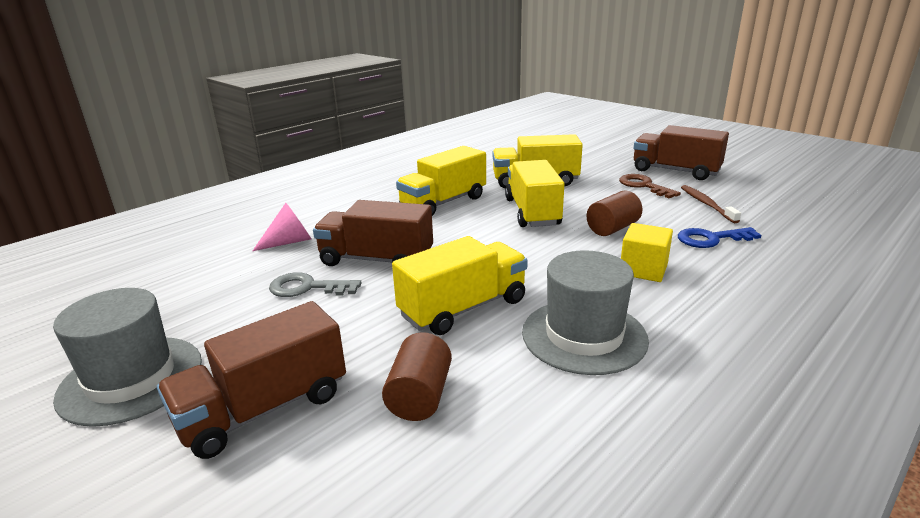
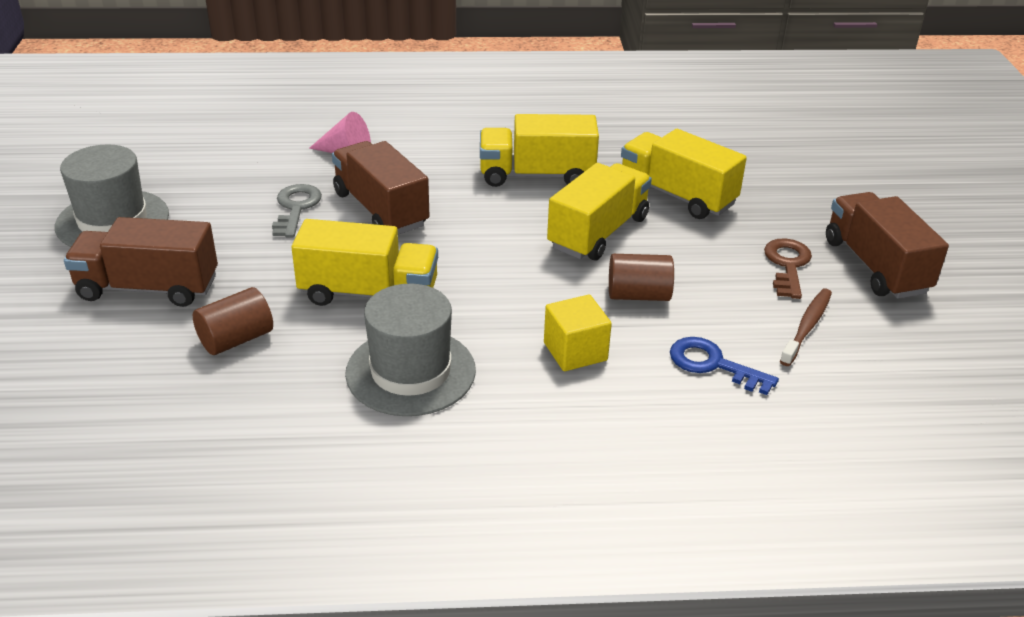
camera: 40 degrees right, 10 degrees up
(307, 288) = (296, 208): grey key -> grey key turned 45 degrees clockwise

